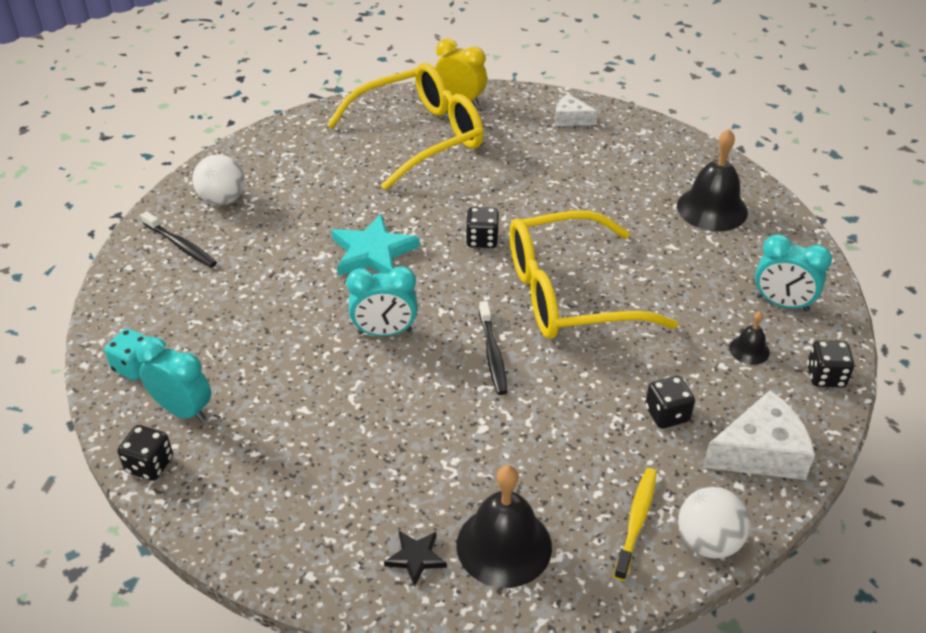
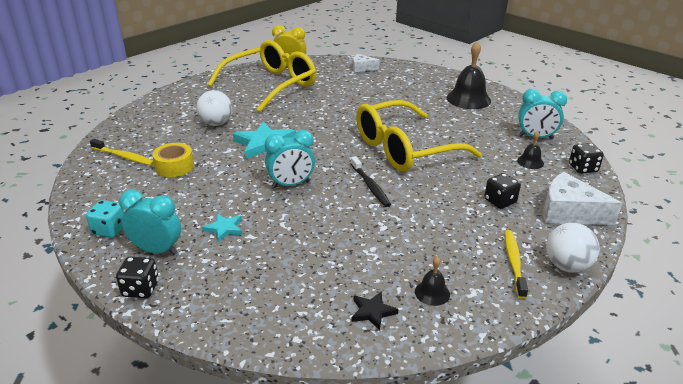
camera: 15 degrees left, 10 degrees down
(181, 245) = (124, 157): black toothbrush -> yellow toothbrush
(222, 200) = (147, 129): white ball -> white ball (216, 123)
(241, 274) = (174, 167): none -> yellow tape
(274, 392) = (224, 229): none -> turquoise star
(482, 240) = (335, 129): black dice -> none
(504, 545) = (432, 293): black bell -> black bell, size x0.49
(760, 452) = (569, 212): white cheese -> white cheese turned 120 degrees counterclockwise

